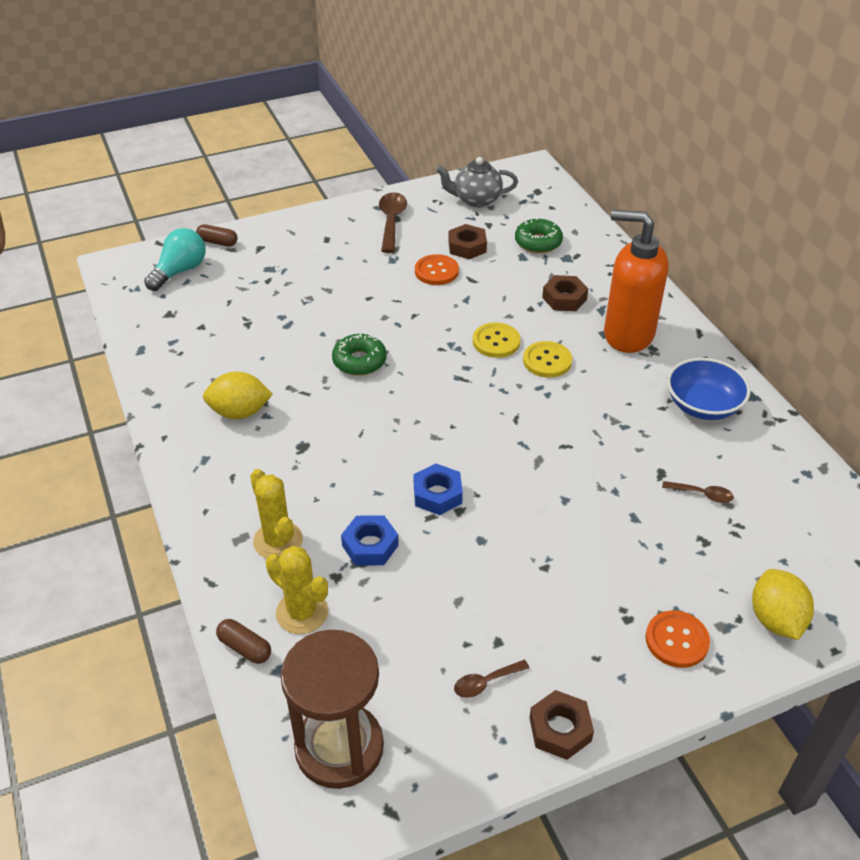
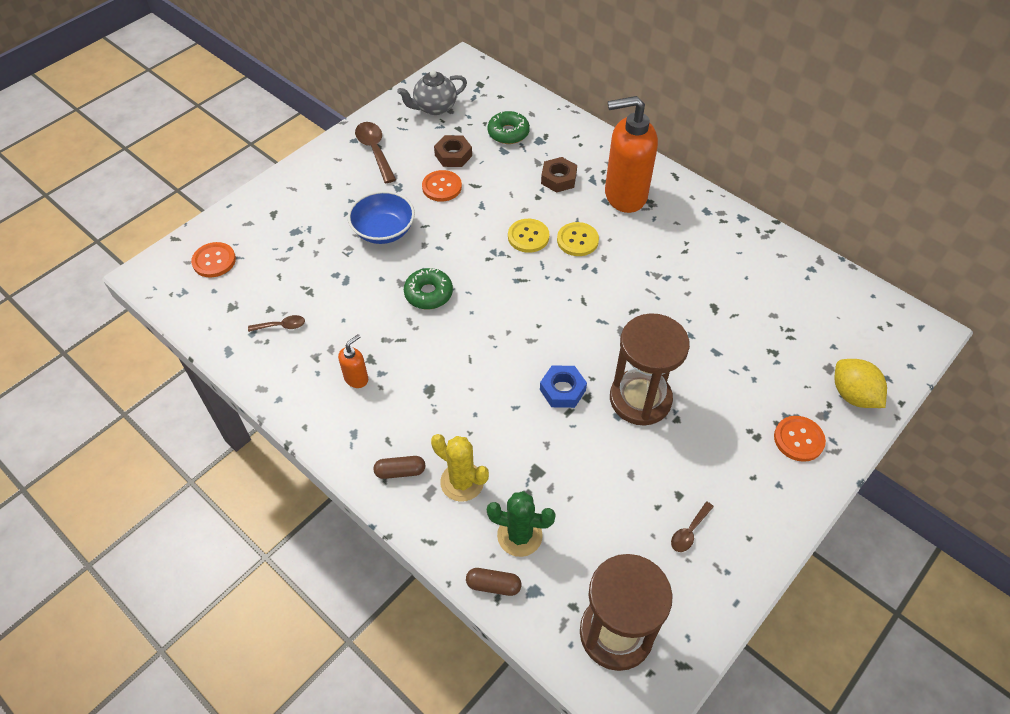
camera: 25 degrees left, 10 degrees up
(180, 271) = (214, 261): turquoise light bulb -> orange button
(217, 242) = (231, 220): brown capsule -> brown capsule (400, 471)
(240, 412) = (356, 378): yellow lemon -> orange soap dispenser
(302, 612) = (519, 535): yellow cactus -> green cactus
(370, 545) = (537, 455): blue nut -> none
(516, 533) = (640, 399): none -> brown hourglass
(560, 729) = (760, 544): brown nut -> none
(702, 494) = (752, 314): brown spoon -> brown spoon (281, 326)
(703, 405) = (712, 238): blue bowl -> blue bowl (383, 230)

